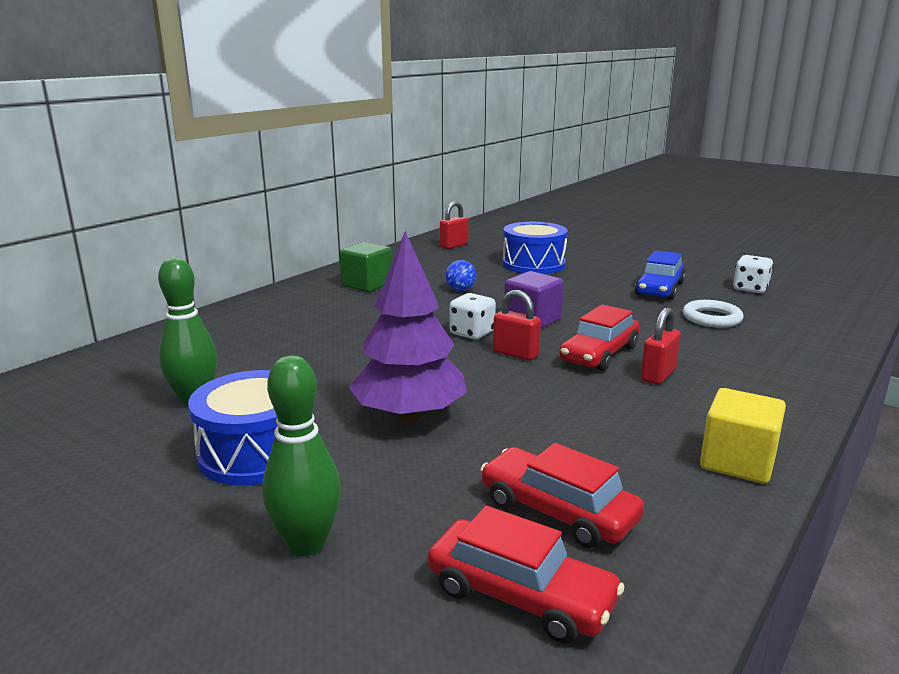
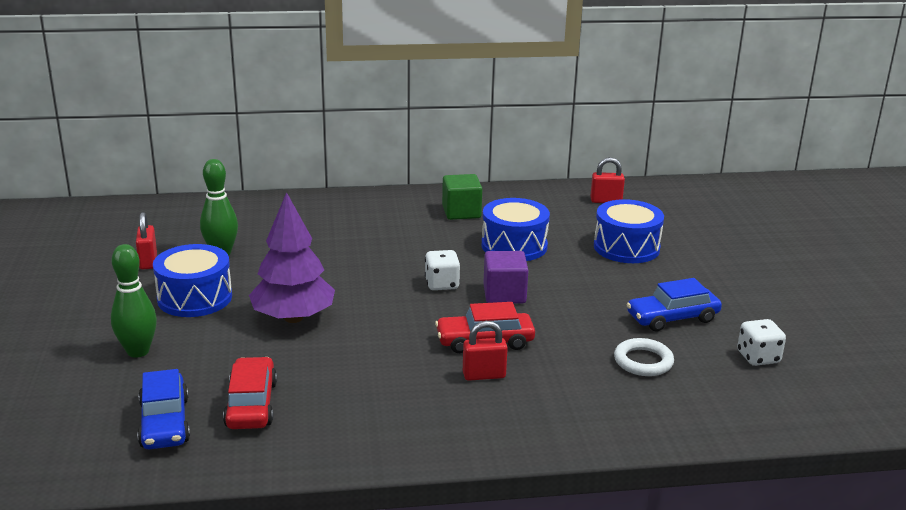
camera: 45 degrees right, 5 degrees up
(460, 290) = (514, 246): blue ball -> blue drum
(515, 354) = (433, 312): red padlock -> red padlock (148, 261)
(520, 595) = (165, 422): red car -> blue car
(737, 462) = (390, 444): yellow cube -> none

